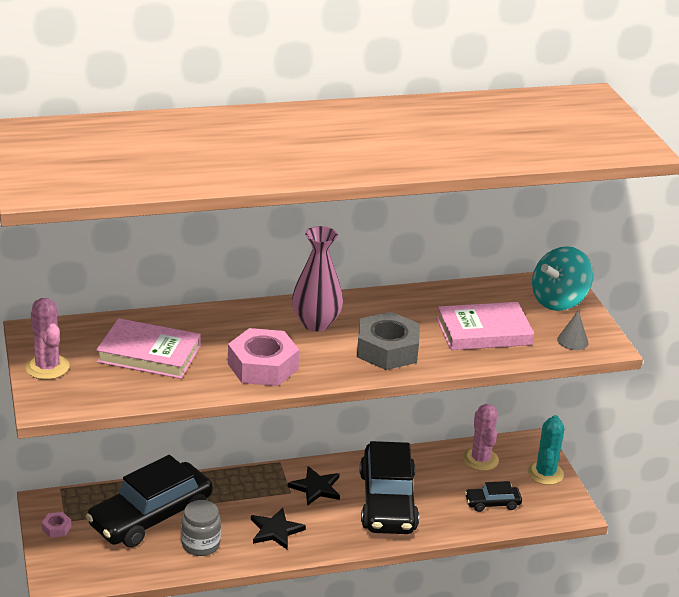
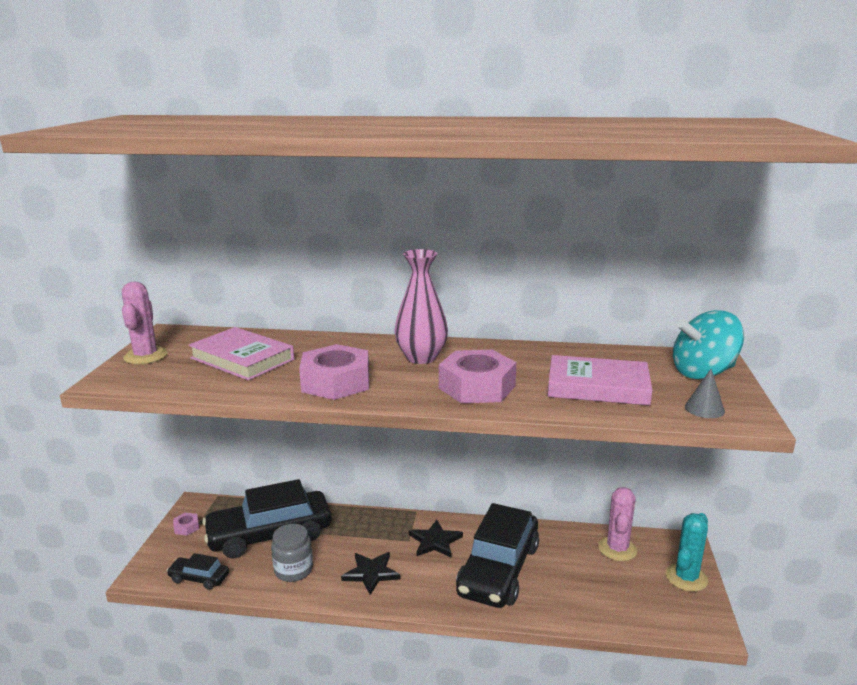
camera: 25 degrees right, 10 degrees down
(387, 350) = (477, 387): grey nut -> pink nut
(492, 503) = (612, 597): black car -> black car (199, 578)

